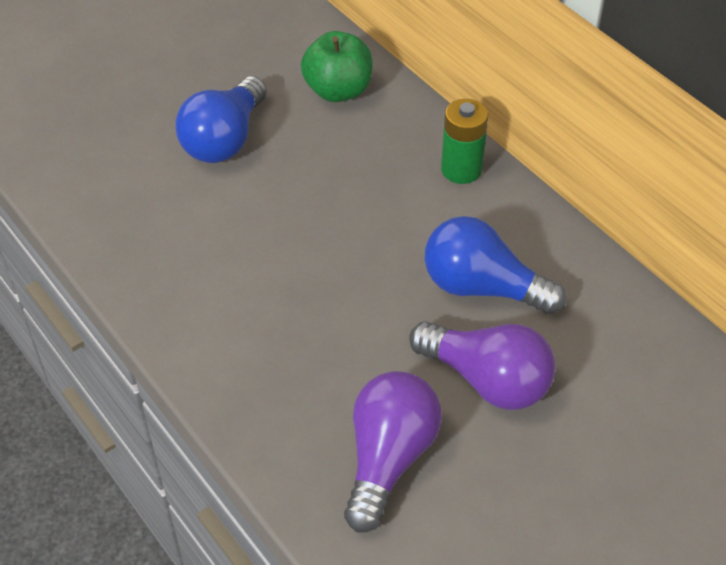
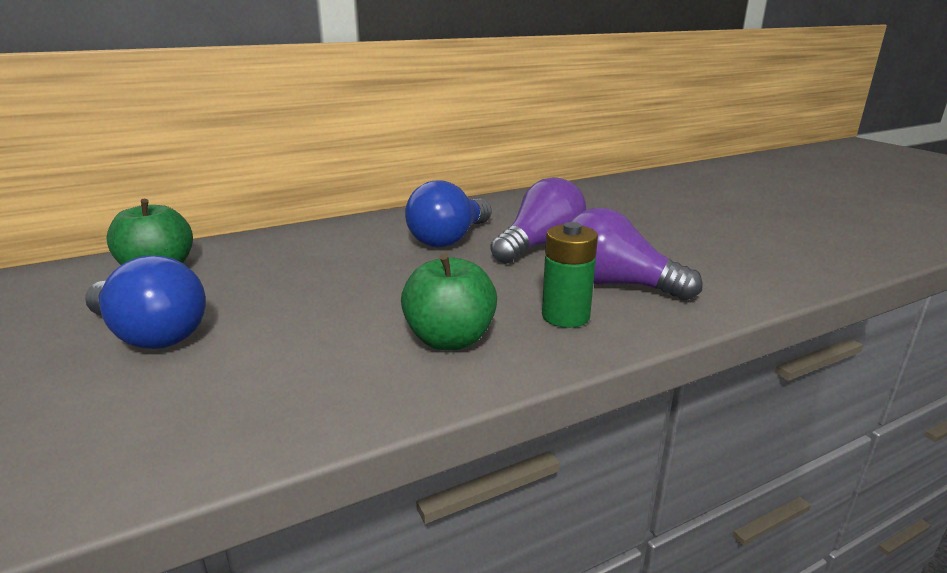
camera: 80 degrees left, 25 degrees down
(243, 328) = (450, 339): none -> green apple
(461, 169) = (319, 234): green battery -> green battery (565, 316)

